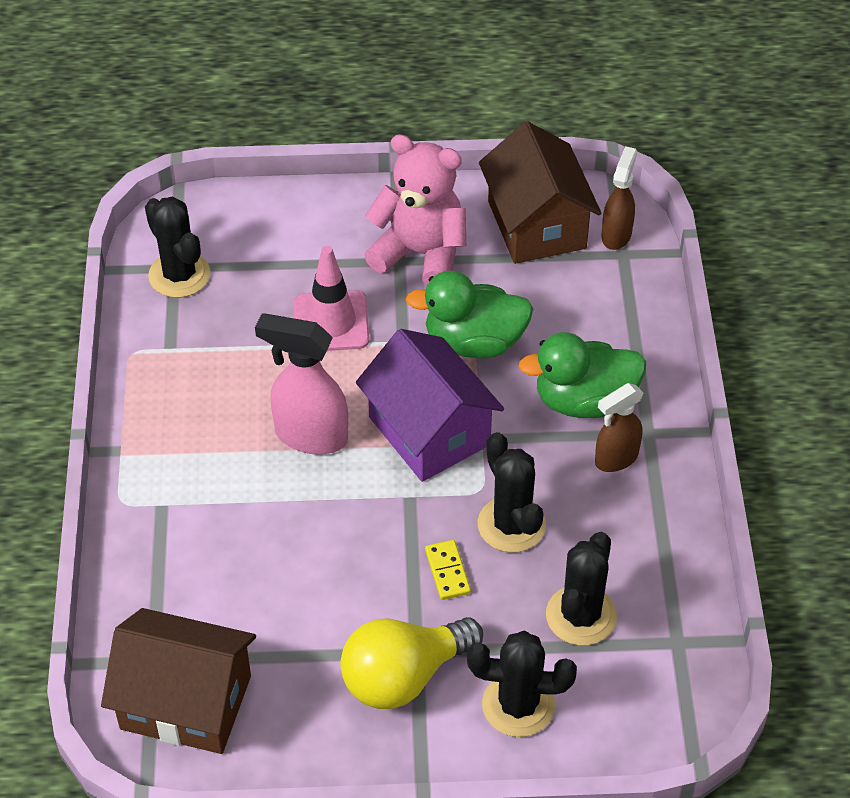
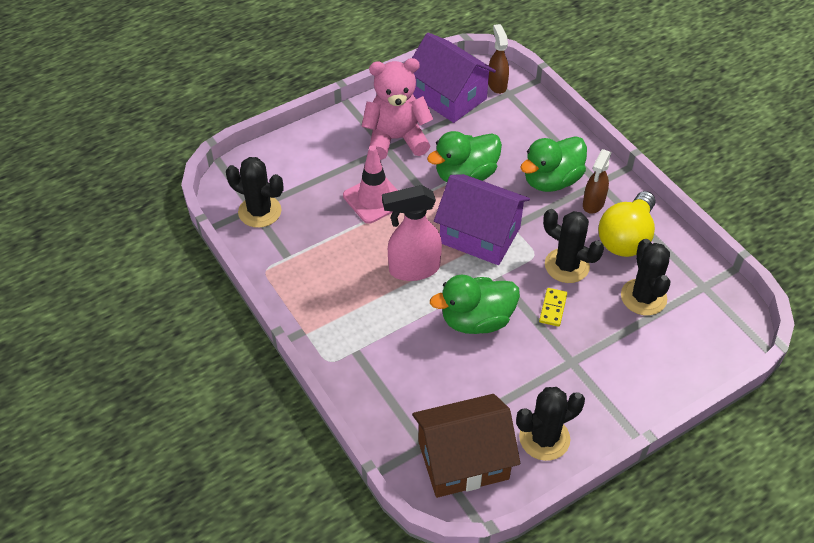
camera: 30 degrees left, 0 degrees up
(337, 539) = (476, 320): none -> green duck
(403, 676) = (576, 379): yellow light bulb -> yellow light bulb (626, 238)
(447, 571) = (553, 308): yellow domino -> yellow domino turned 60 degrees clockwise
(518, 705) = (650, 363): black cactus -> black cactus (544, 438)
(536, 225) = (449, 97): brown house -> purple house

